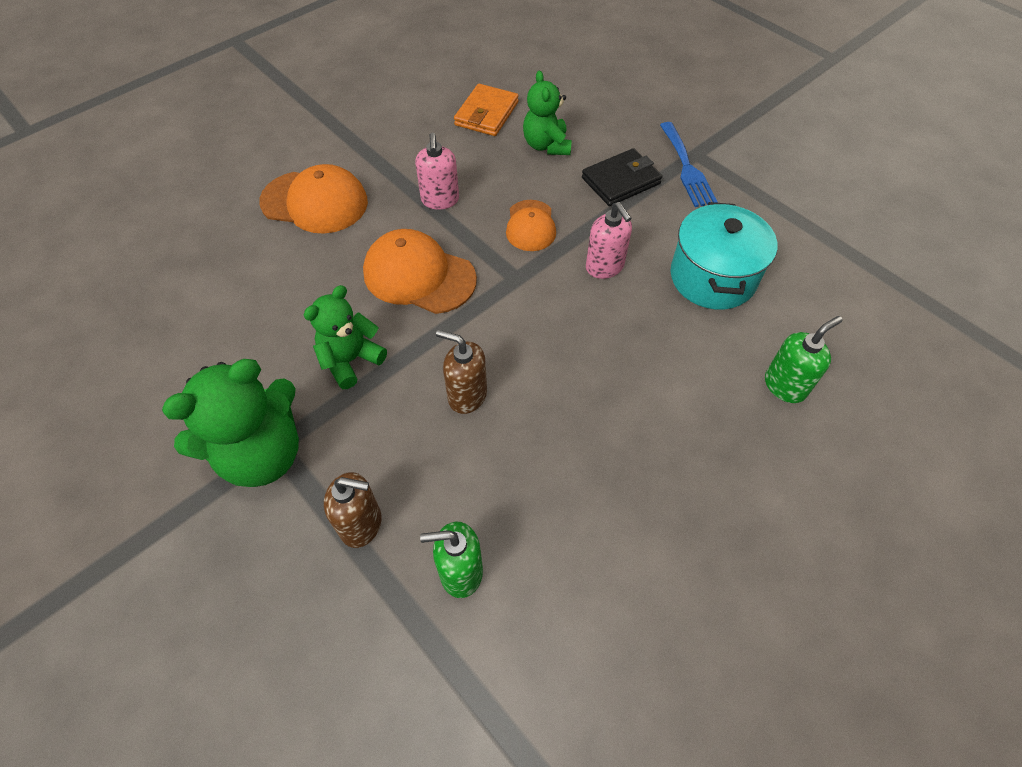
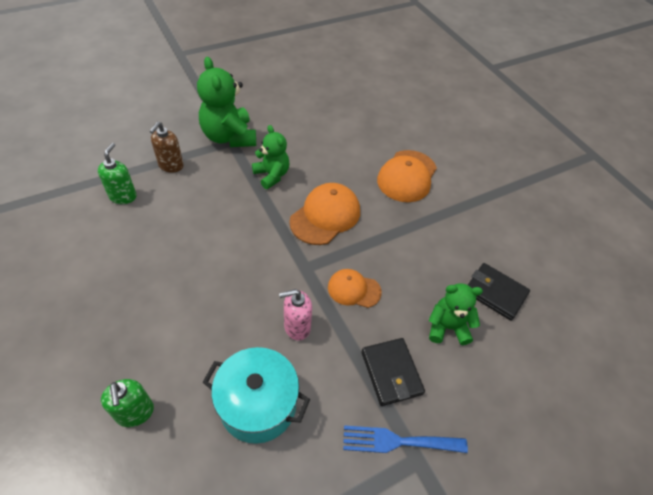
camera: 100 degrees right, 5 degrees down
(440, 200) = (394, 241): pink soap dispenser -> none
(467, 395) = (223, 220): brown soap dispenser -> none
(486, 114) = (495, 293): orange wallet -> black wallet

